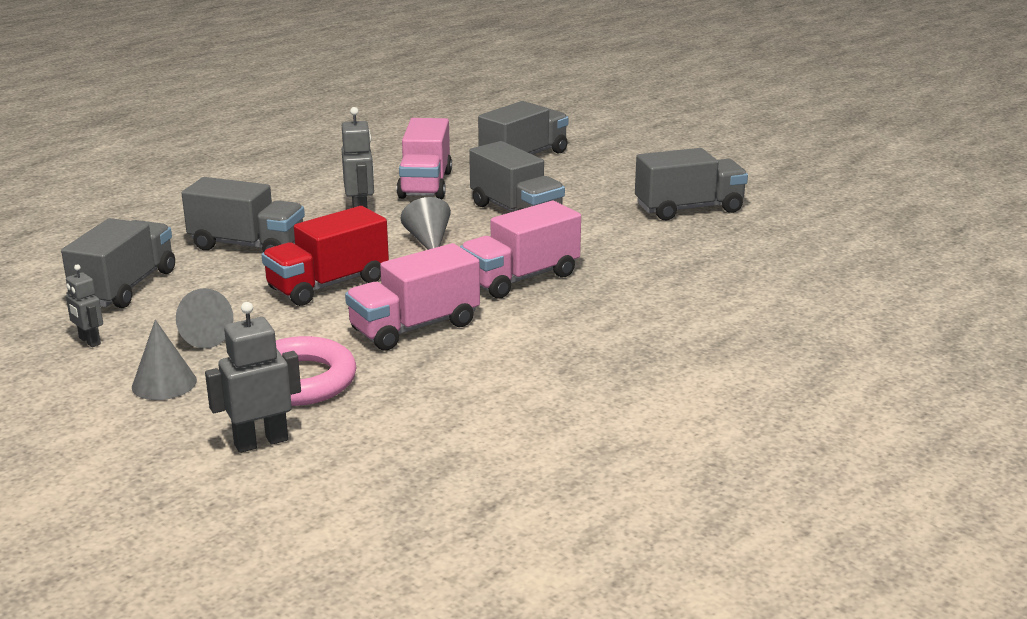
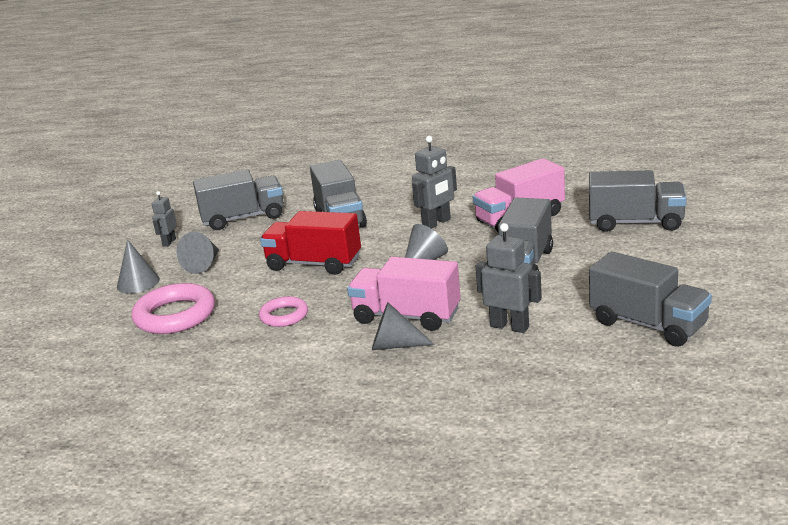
camera: 60 degrees right, 0 degrees up
(261, 442) = (91, 339): grey robot -> grey robot (509, 326)
(414, 327) = (284, 316): pink truck -> pink ring
(564, 297) = (395, 345): none -> grey cone

